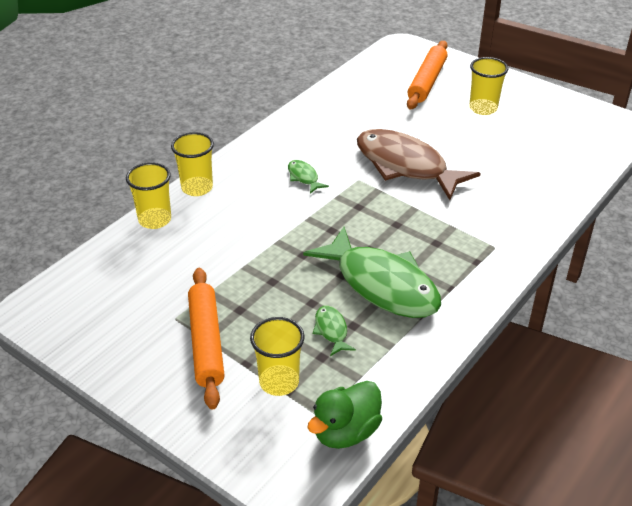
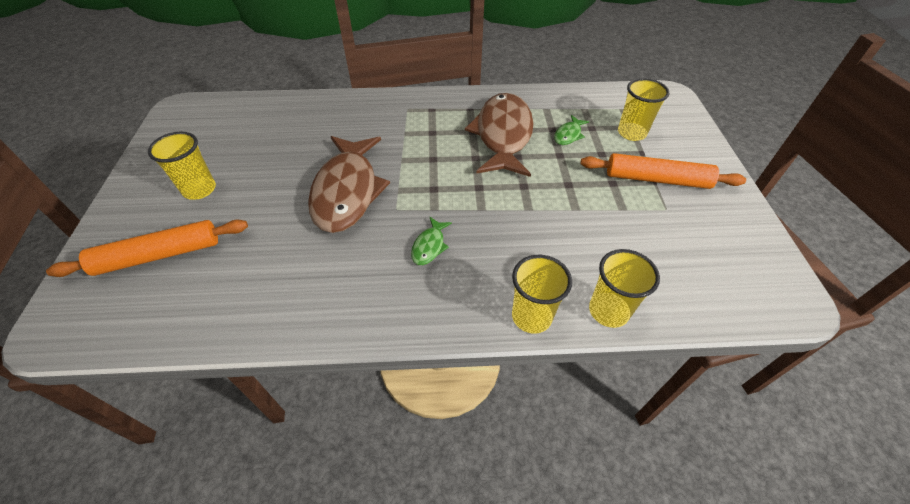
camera: 130 degrees left, 10 degrees up
(206, 342) = (657, 179): orange rolling pin -> orange rolling pin turned 60 degrees clockwise
(345, 432) = (620, 96): green duck -> none
(382, 285) = (503, 135): green fish -> brown fish

